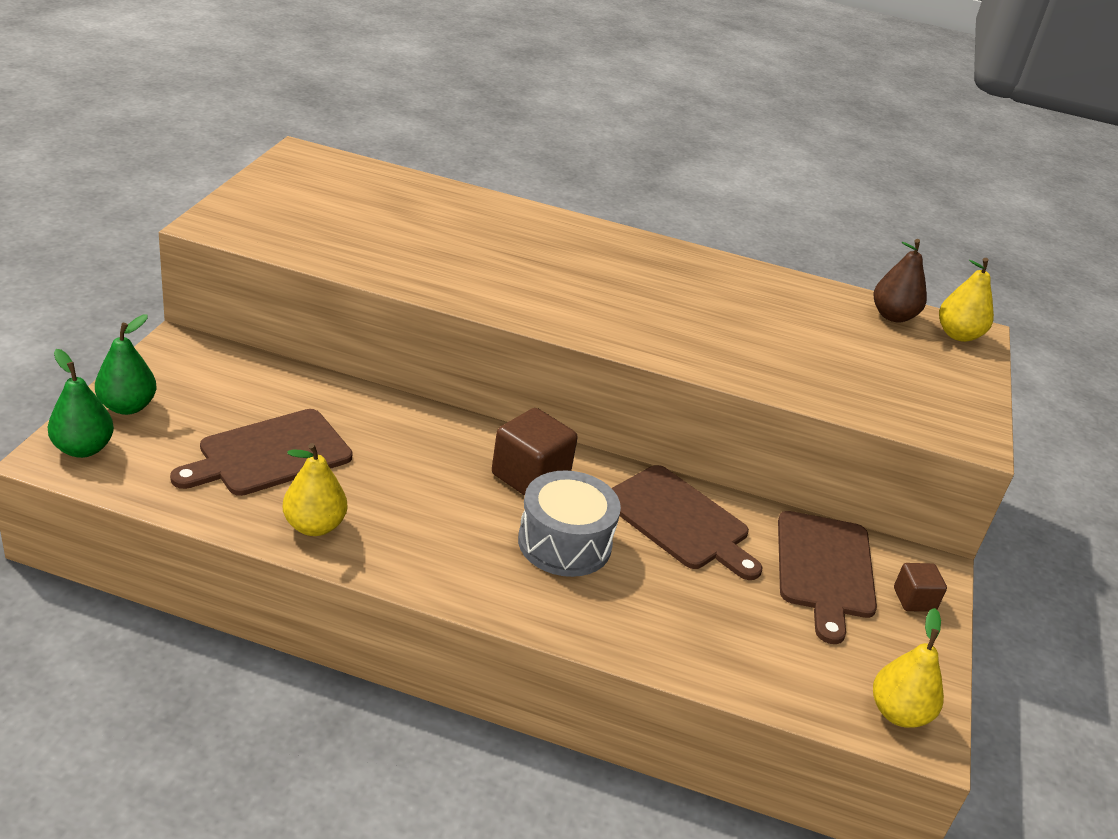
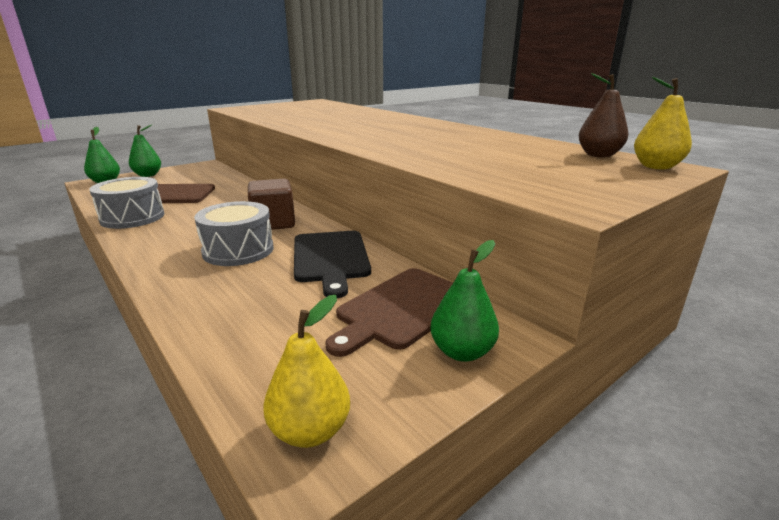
camera: 40 degrees right, 10 degrees down
(314, 526) = (132, 217): yellow pear -> grey drum
(679, 521) = (330, 258): brown cutting board -> black cutting board
(914, 600) = (462, 352): brown cube -> green pear

